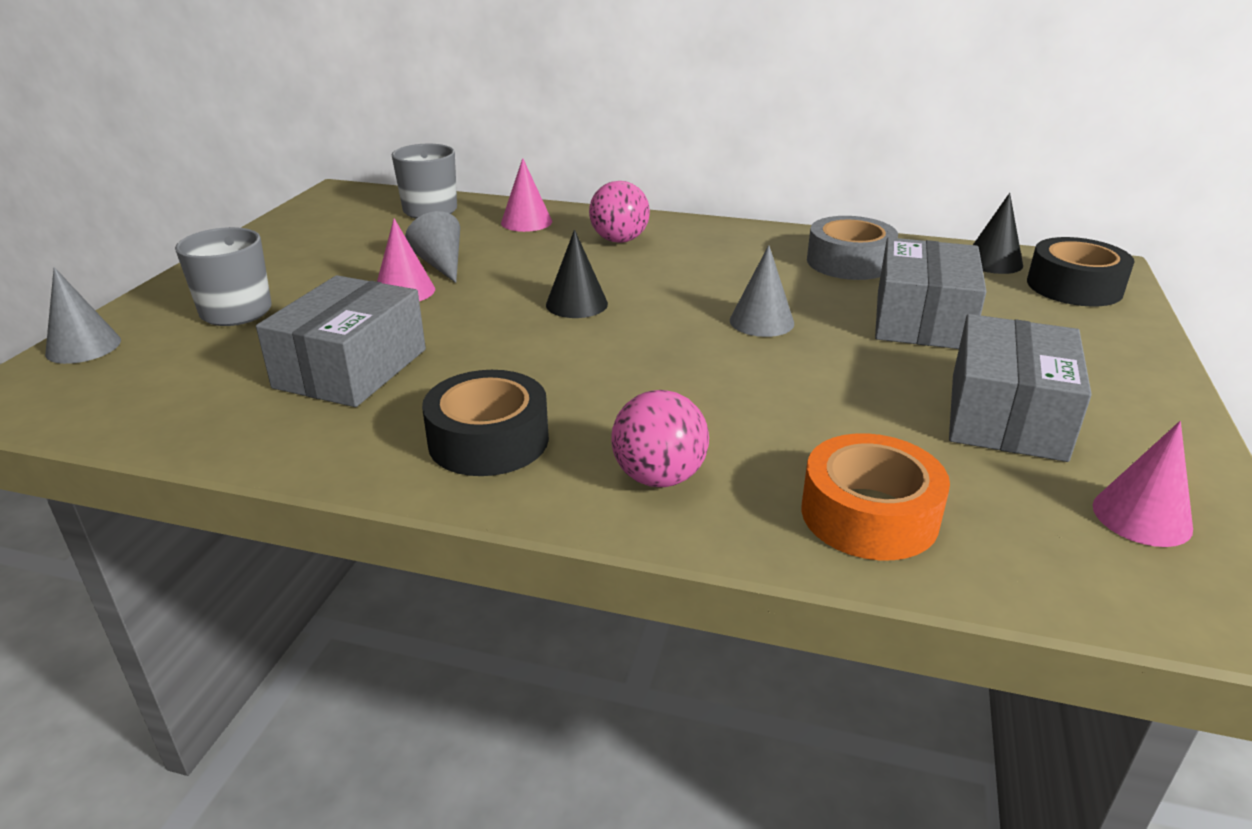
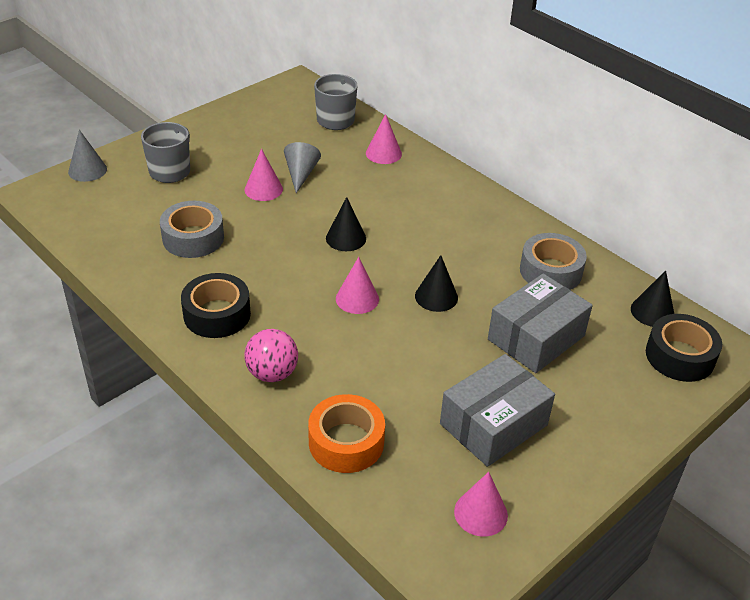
camera: 30 degrees right, 10 degrees up
(351, 368) = (193, 238): grey box -> grey tape
(619, 240) = (424, 193): pink ball -> none
(669, 355) = (357, 299): none -> pink cone
(761, 321) = (436, 296): grey cone -> black cone

